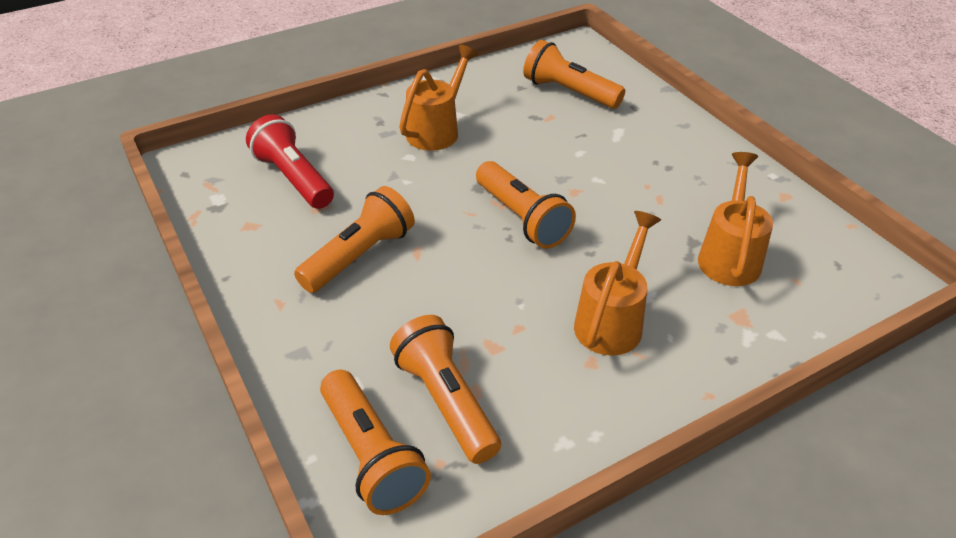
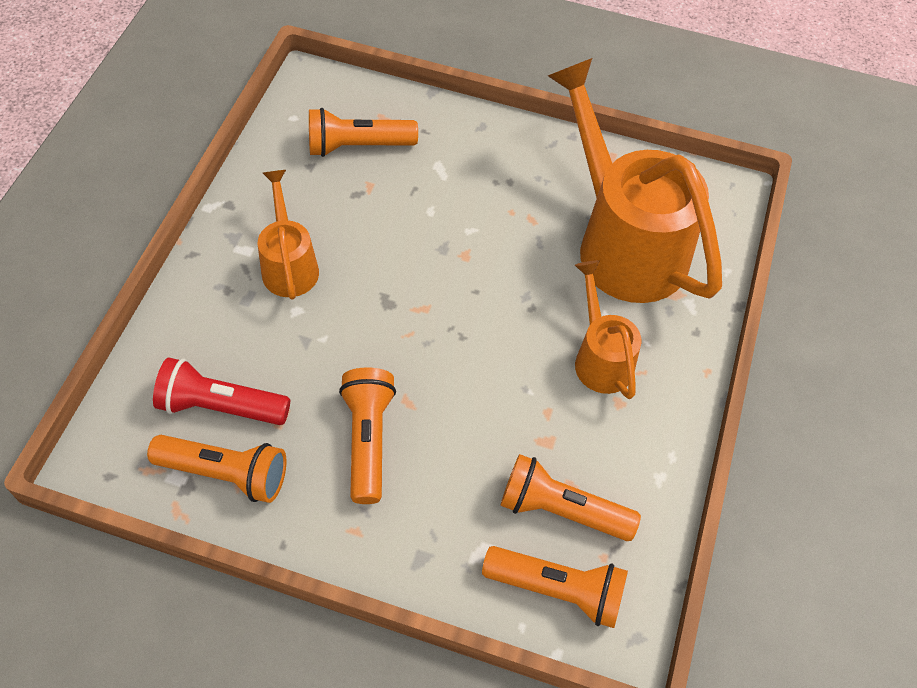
camera: 45 degrees left, 15 degrees up
(522, 218) = (453, 310): orange flashlight -> orange flashlight (226, 473)
(729, 256) = (623, 242): orange watering can -> orange watering can, size x1.97

